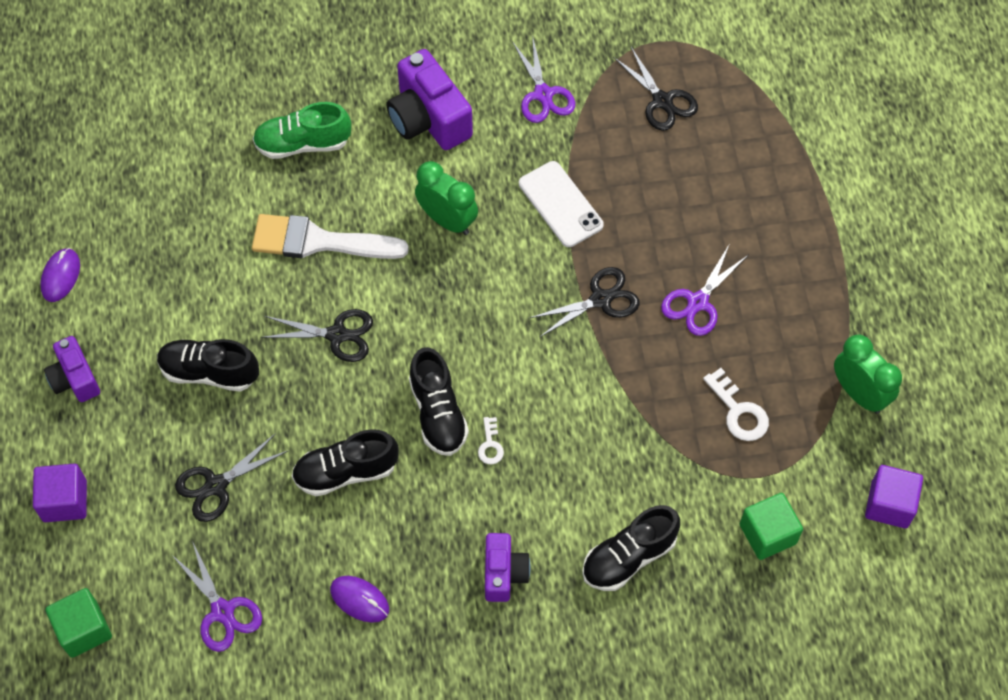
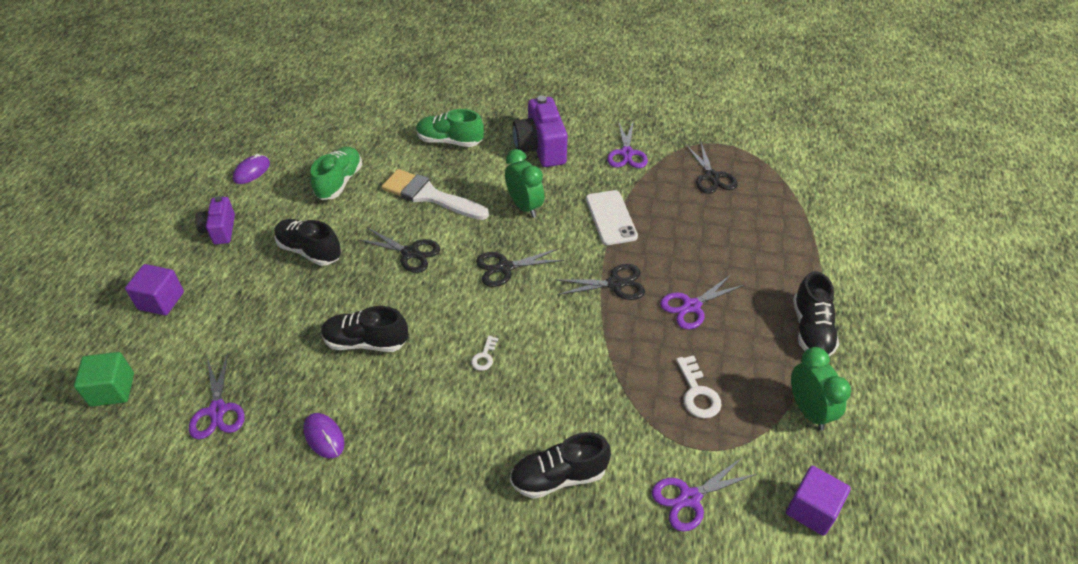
camera: 20 degrees right, 15 degrees down
(189, 256) = (339, 182): none -> green shoe
(216, 485) = (268, 322): black scissors -> black scissors (505, 267)
(438, 413) = (456, 323): black shoe -> black shoe (811, 330)
(504, 573) = (448, 455): purple camera -> none
(767, 534) = (689, 498): green cube -> purple scissors

